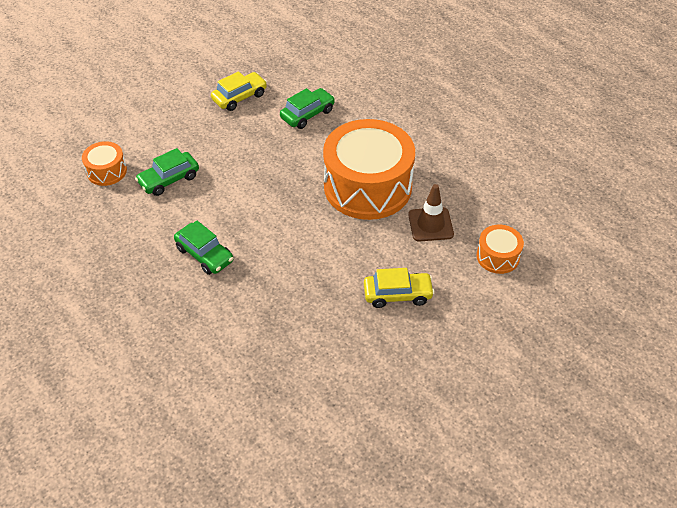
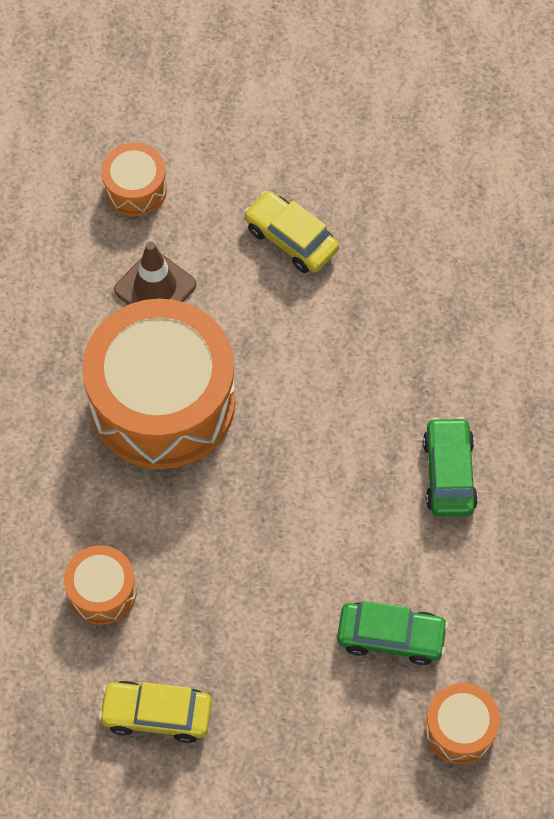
camera: 135 degrees left, 15 degrees up
(307, 114) = (102, 591): green car -> orange drum

